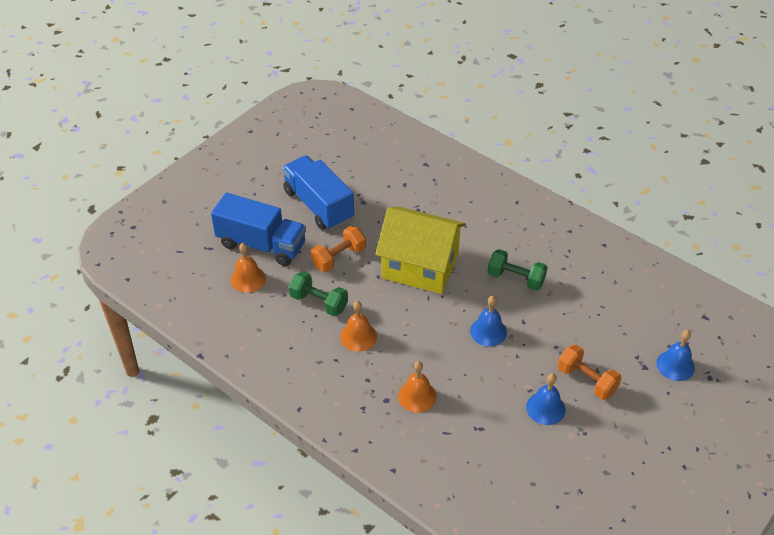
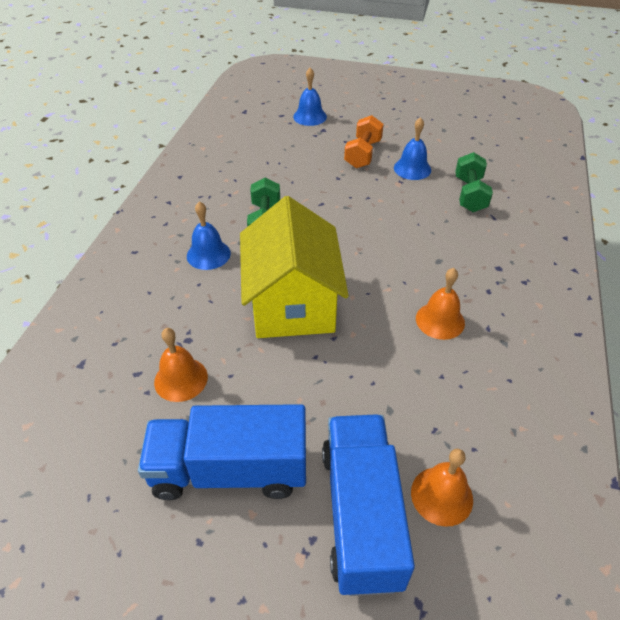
camera: 115 degrees left, 0 degrees up
(318, 205) = (230, 470): blue truck -> blue truck turned 60 degrees clockwise
(319, 302) = (419, 382): green dumbbell -> green dumbbell (470, 194)
(339, 258) = (327, 393): orange dumbbell -> none
(417, 396) = (473, 247): orange bell -> orange bell (181, 379)
(488, 331) = (352, 222): blue bell -> blue bell (208, 254)

